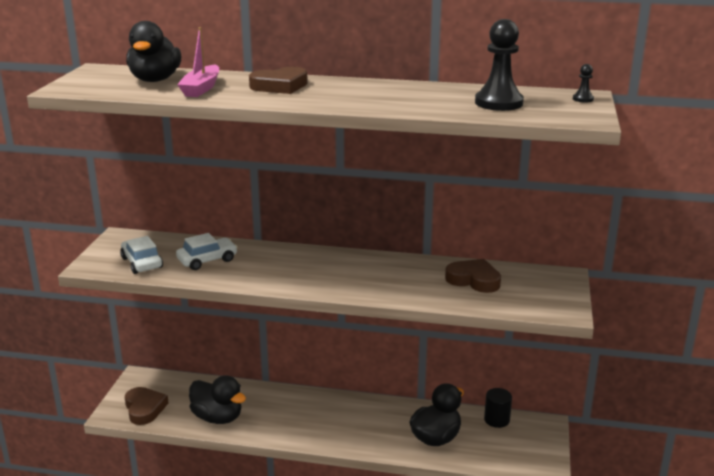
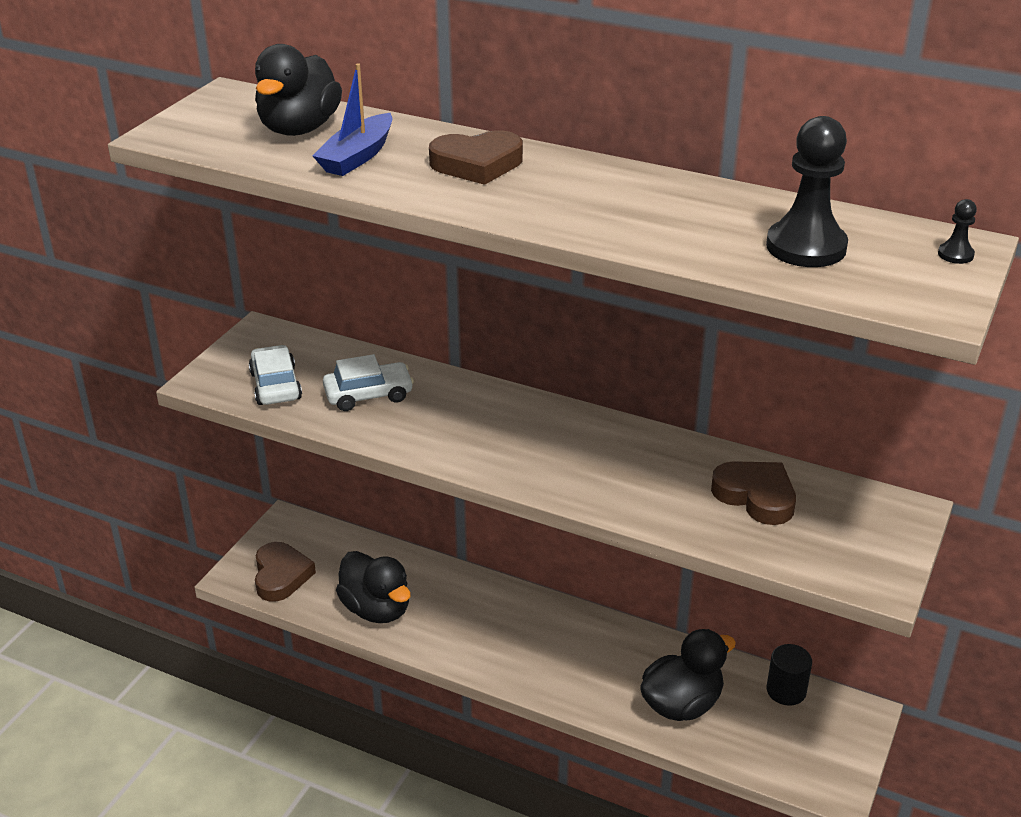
camera: 15 degrees right, 10 degrees up
(201, 88) = (357, 157): pink boat -> blue boat

